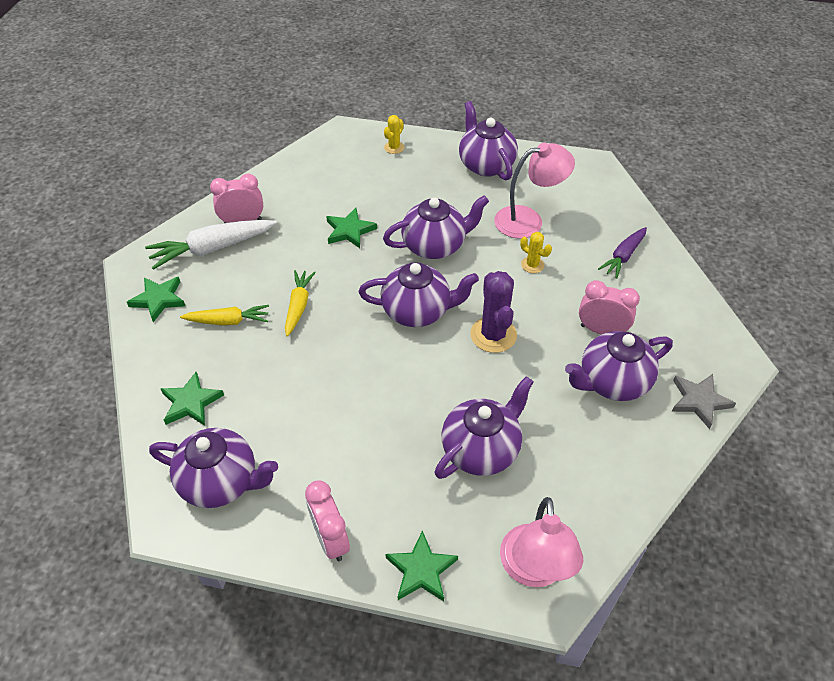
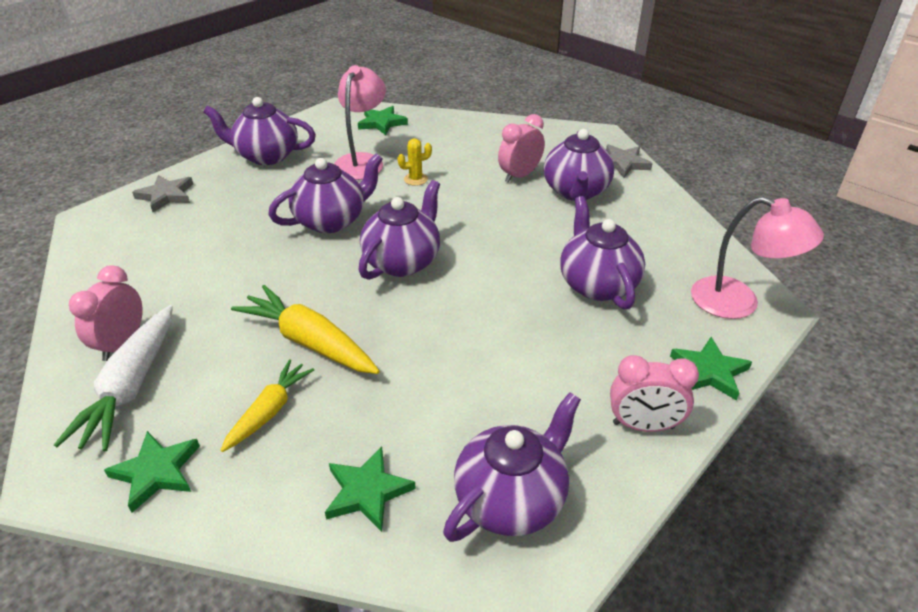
camera: 60 degrees left, 10 degrees down
(298, 306) = (309, 342): yellow carrot -> yellow carrot, size x1.60
(349, 230) = (244, 266): green star -> green star (382, 123)
(394, 147) = (166, 195): yellow cactus -> grey star
(435, 246) = (331, 221): purple teapot -> purple teapot turned 45 degrees clockwise
(493, 335) = (474, 229): purple cactus -> none
(623, 256) = (453, 136): purple carrot -> none

